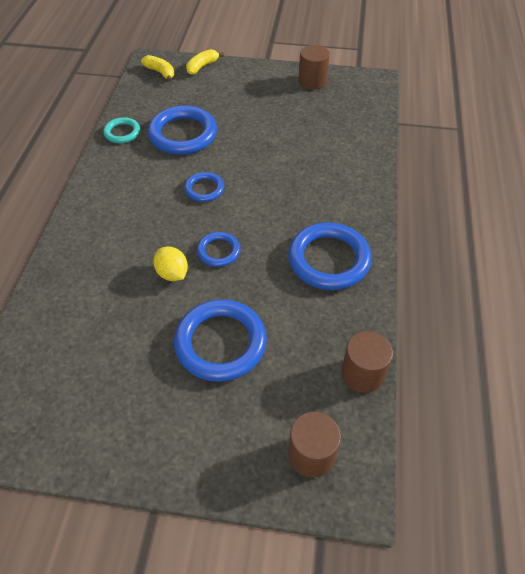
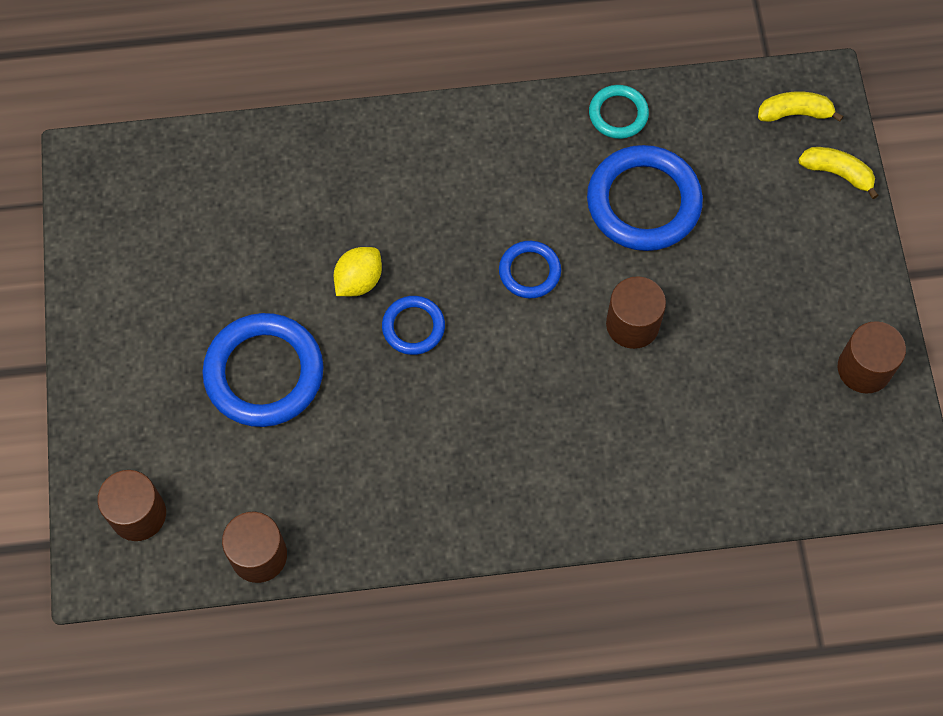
camera: 75 degrees right, 15 degrees up
(160, 72) = (794, 113): yellow banana -> yellow banana turned 120 degrees counterclockwise
(256, 154) = (632, 324): none -> brown cylinder
(329, 259) = (438, 478): blue ring -> none

